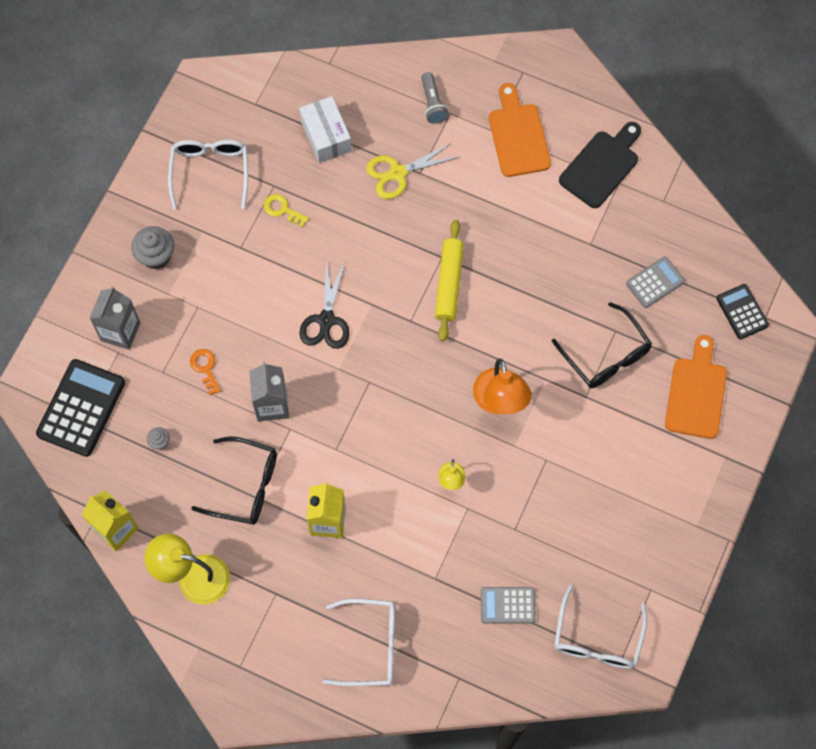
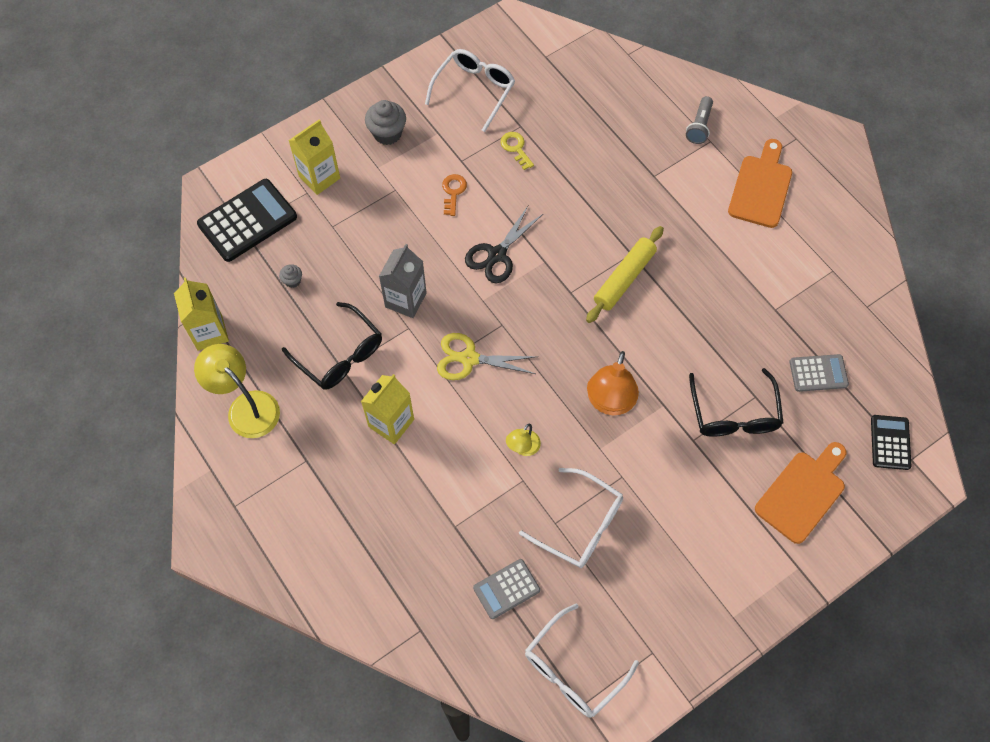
camera: 30 degrees right, 5 degrees down
(120, 331) = (319, 177): grey carton -> yellow carton
(205, 368) = (369, 241): orange key -> orange key (453, 192)
(326, 136) = (589, 109): white box -> none
(371, 645) = (359, 554): white glasses -> white glasses (580, 525)
(398, 173) = (634, 167): yellow scissors -> yellow scissors (469, 359)
(507, 605) = (506, 589): grey calculator -> grey calculator turned 60 degrees counterclockwise
(601, 166) = (824, 249): black cutting board -> none

